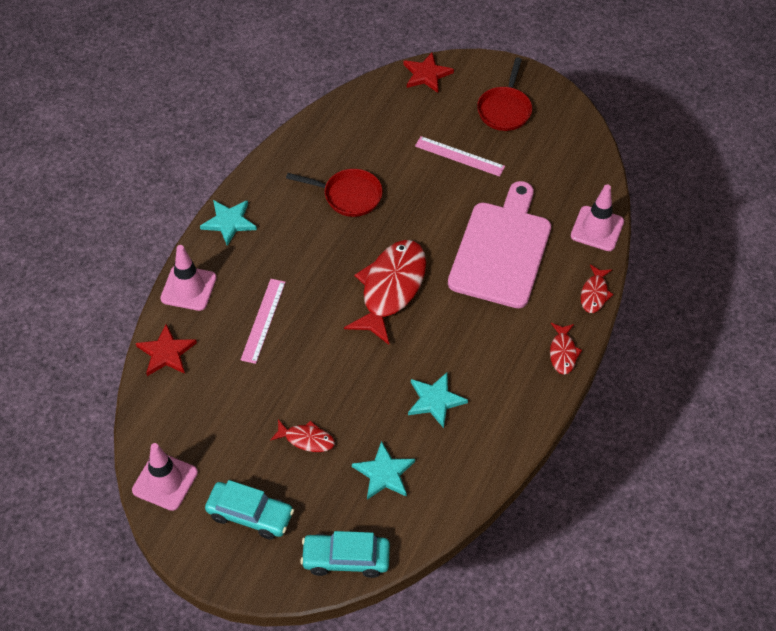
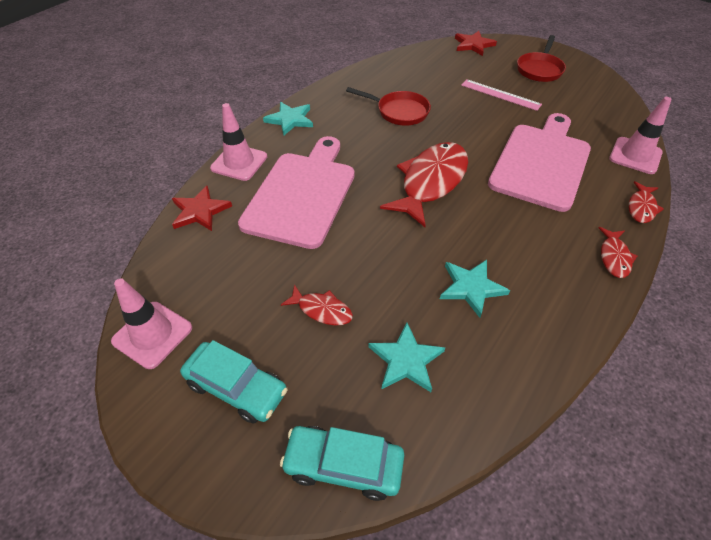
camera: 10 degrees right, 5 degrees down
(263, 320) = (302, 194): pink ruler -> pink cutting board

